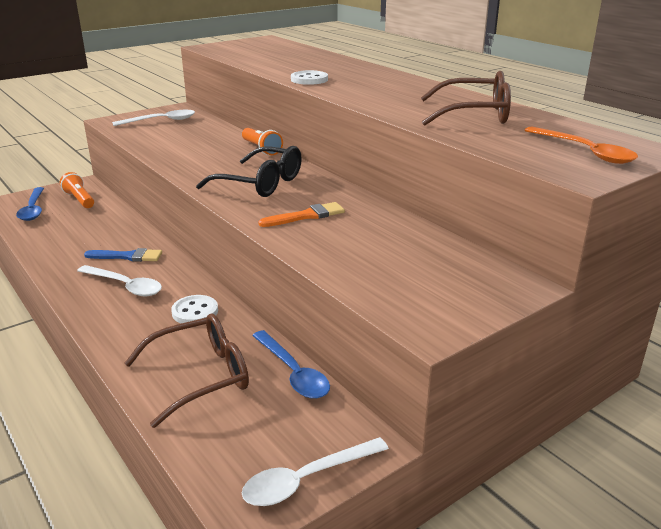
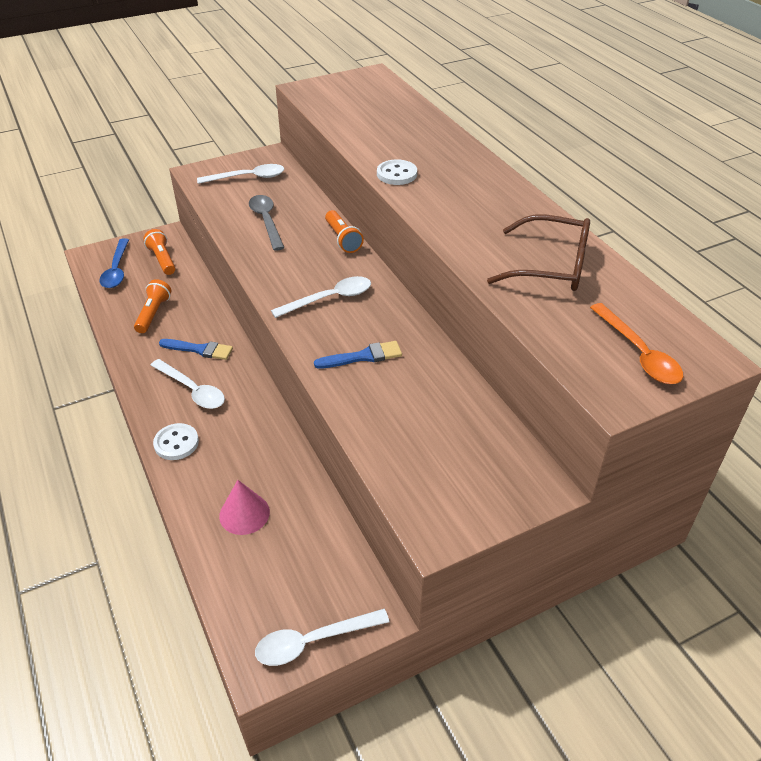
camera: 10 degrees right, 15 degrees up
(75, 235) = (153, 313): none -> orange flashlight
(185, 143) = (266, 221): none -> grey spoon
(195, 312) = (252, 433): white button -> white button (176, 443)
(201, 376) = (244, 513): brown glasses -> pink cone
(260, 183) = (329, 299): black glasses -> white spoon
(293, 372) = (327, 521): blue spoon -> none
(306, 216) = (363, 356): orange brush -> blue brush

